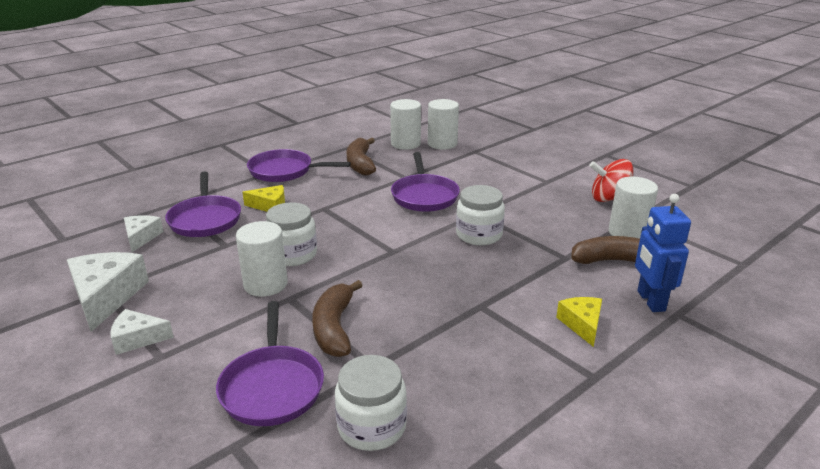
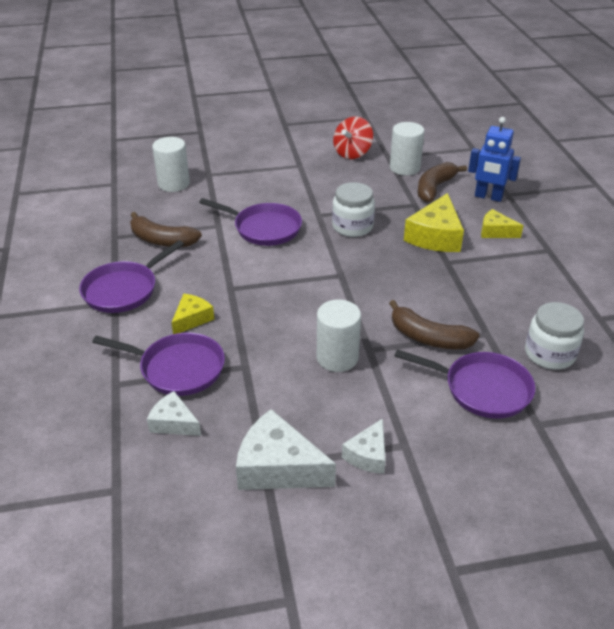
camera: 60 degrees left, 10 degrees up
(292, 254) = (300, 329): white jar -> none
(405, 144) = (149, 202): white cylinder -> none
(520, 286) = (435, 236): none -> yellow cheese

